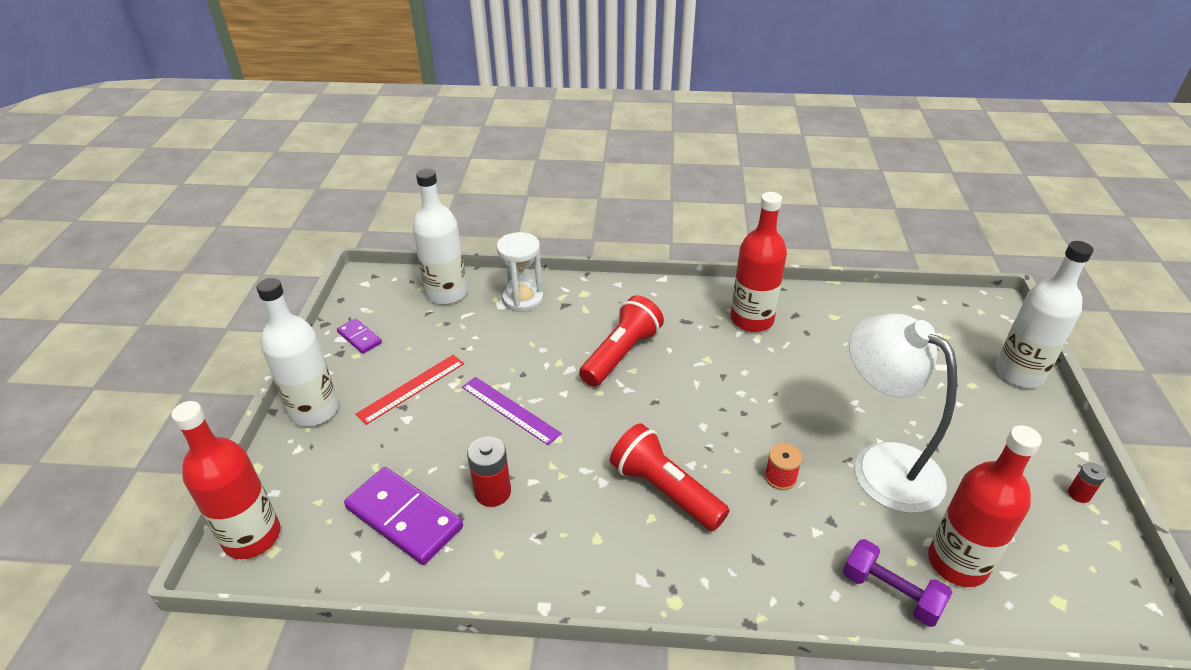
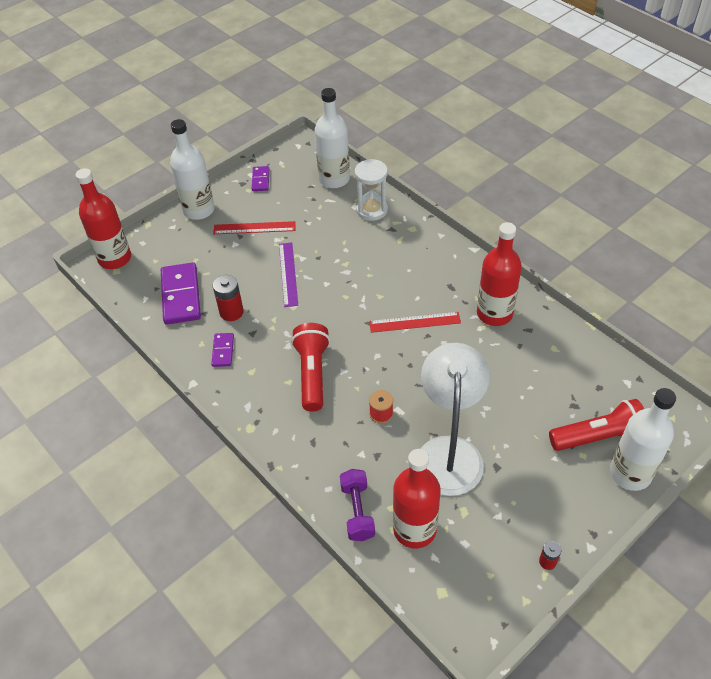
camera: 45 degrees right, 10 degrees up
(535, 541) = (223, 351): none -> purple domino
(621, 354) = (385, 282): red flashlight -> red flashlight (598, 437)
(696, 372) = (415, 322): none -> red ruler

